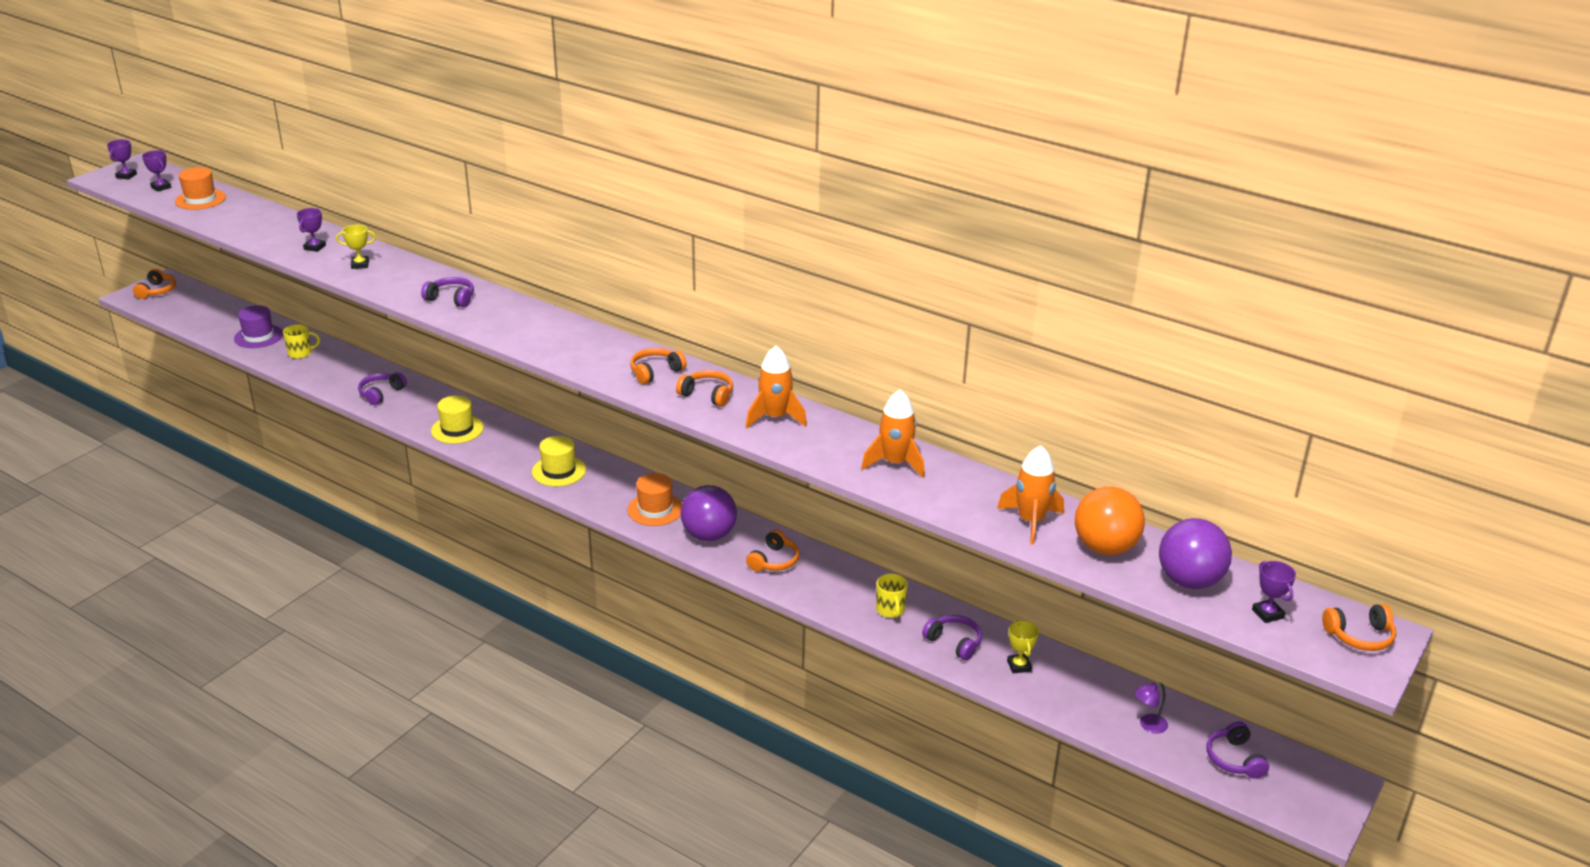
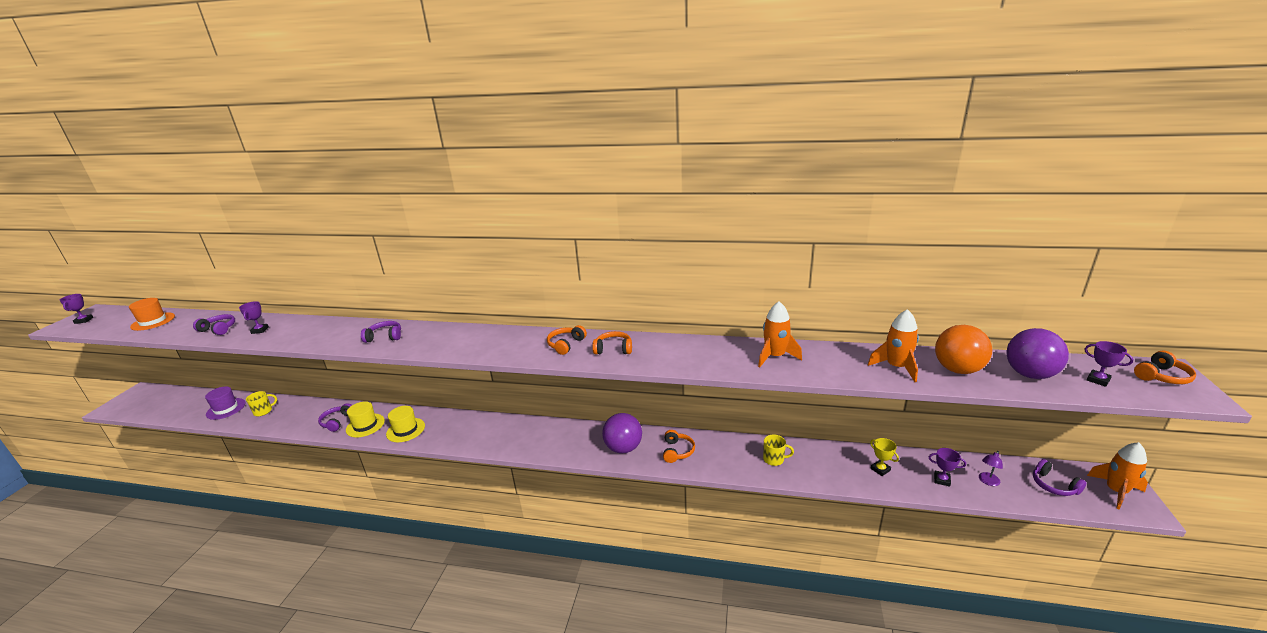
camera: 20 degrees left, 5 degrees down
(157, 291) = (133, 399): orange headphones -> none
(161, 187) = (116, 321): purple trophy -> purple trophy (942, 480)
(360, 265) = (301, 333): yellow trophy -> none
(559, 471) = (494, 436): yellow hat -> yellow hat (365, 425)
(655, 509) = (576, 442): orange hat -> none
(775, 417) = (671, 350): orange rocket -> orange rocket (1116, 491)
(890, 610) = (774, 459): yellow mug -> yellow mug turned 45 degrees counterclockwise
(954, 642) = (830, 468): purple headphones -> purple headphones (218, 329)

